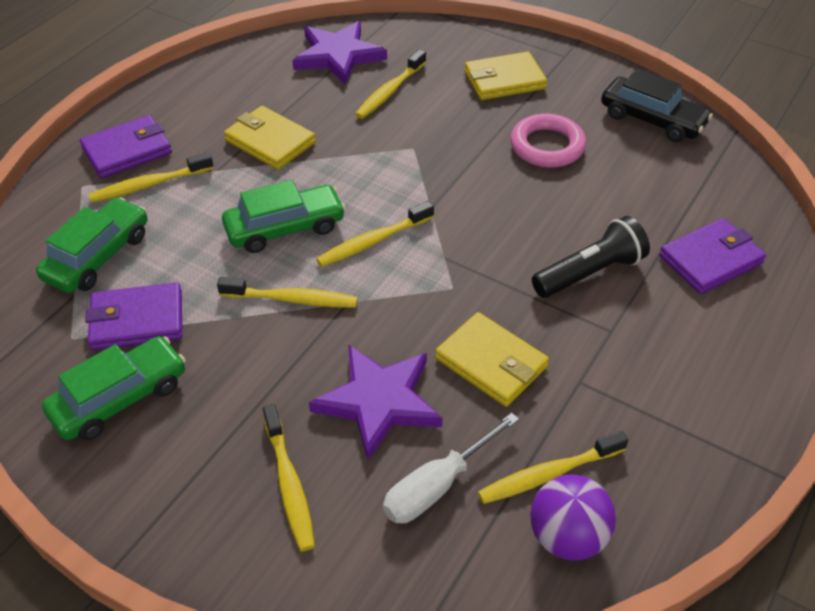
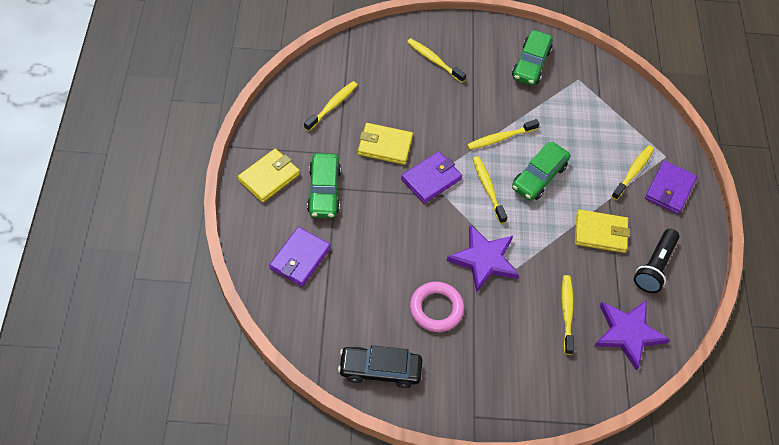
camera: 145 degrees right, 10 degrees up
(98, 256) = (611, 121): green car -> green car (324, 191)
(137, 320) = (559, 98): purple wallet -> purple wallet (431, 179)
(373, 241) = (488, 189): yellow toothbrush -> yellow toothbrush turned 45 degrees counterclockwise
(379, 401) = (423, 107): purple star -> purple star (484, 260)
(437, 485) = (375, 83): white screwdriver -> none
(504, 80) = (500, 364): yellow wallet -> yellow wallet (269, 177)
(567, 537) = (313, 85): purple ball -> none
(590, 273) = (362, 219): black flashlight -> black flashlight (654, 266)

